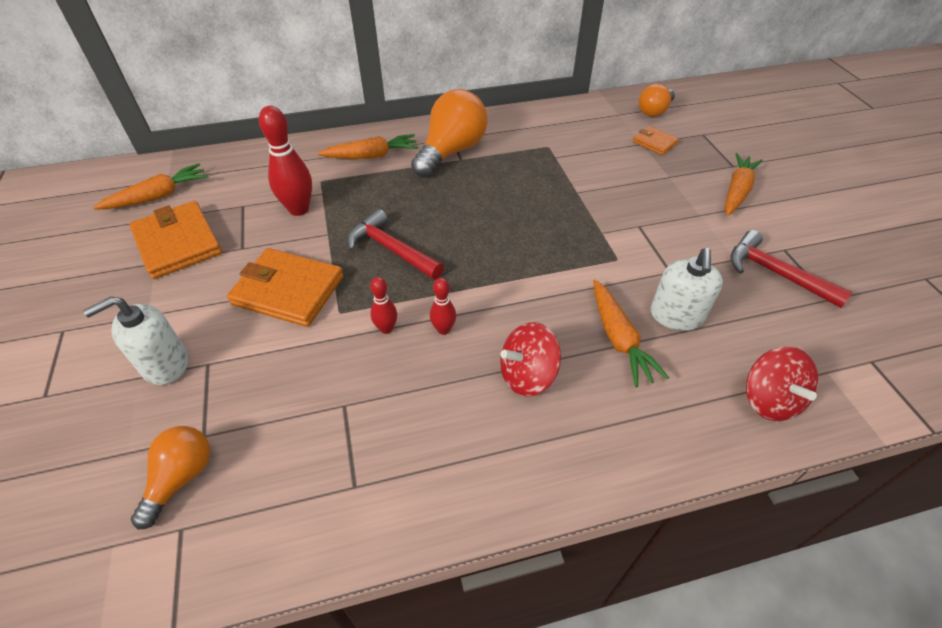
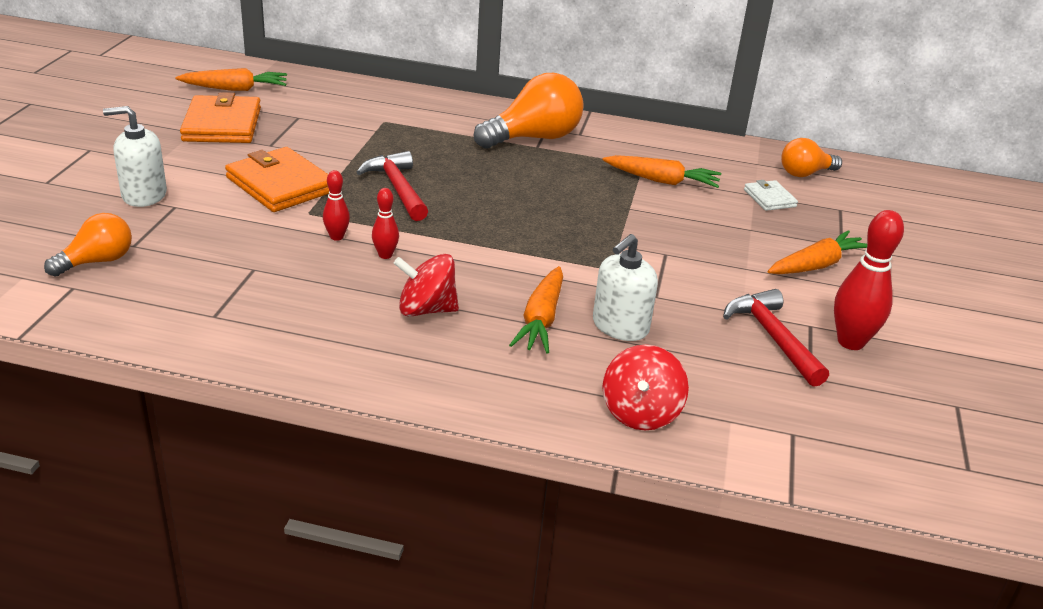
camera: 25 degrees right, 15 degrees down
(299, 209) = (344, 135): red bowling pin -> red bowling pin (850, 342)
(371, 156) = (451, 118): orange carrot -> orange carrot (662, 181)
(654, 142) = (769, 198): orange wallet -> white wallet

